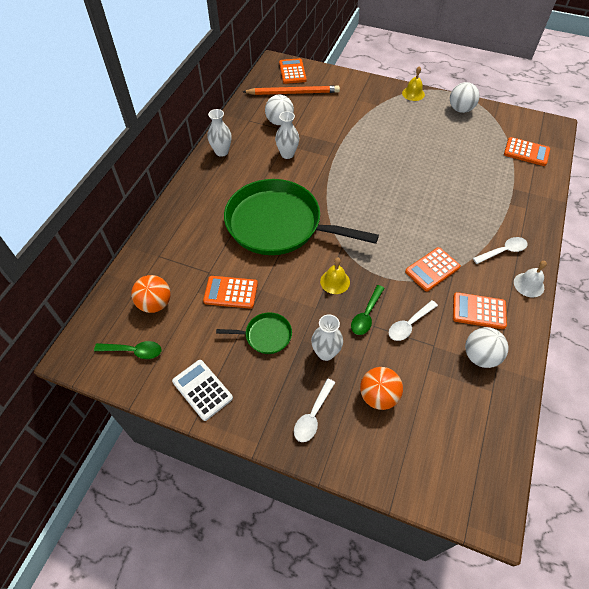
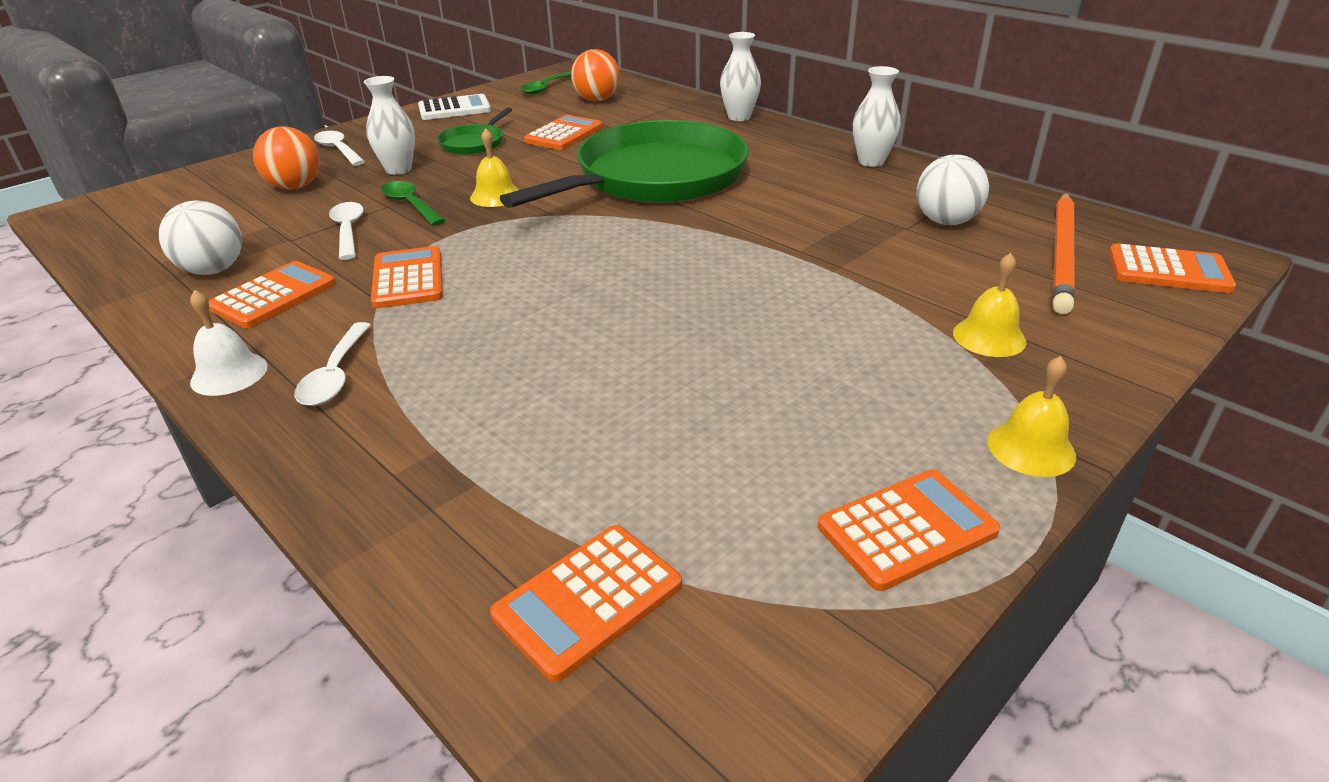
camera: 115 degrees right, 20 degrees down
(287, 154) = (831, 212): white vase -> white vase (739, 117)
(362, 104) = (989, 337): none -> yellow bell
(460, 109) = (907, 530): white ball -> orange calculator

